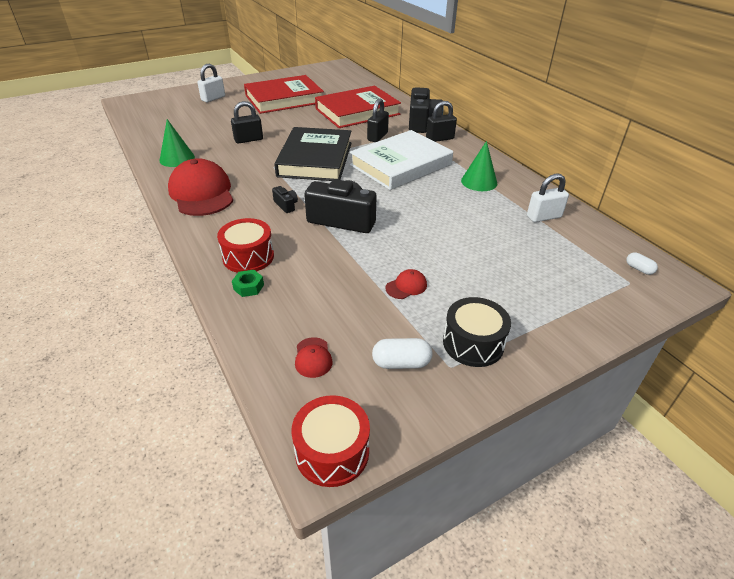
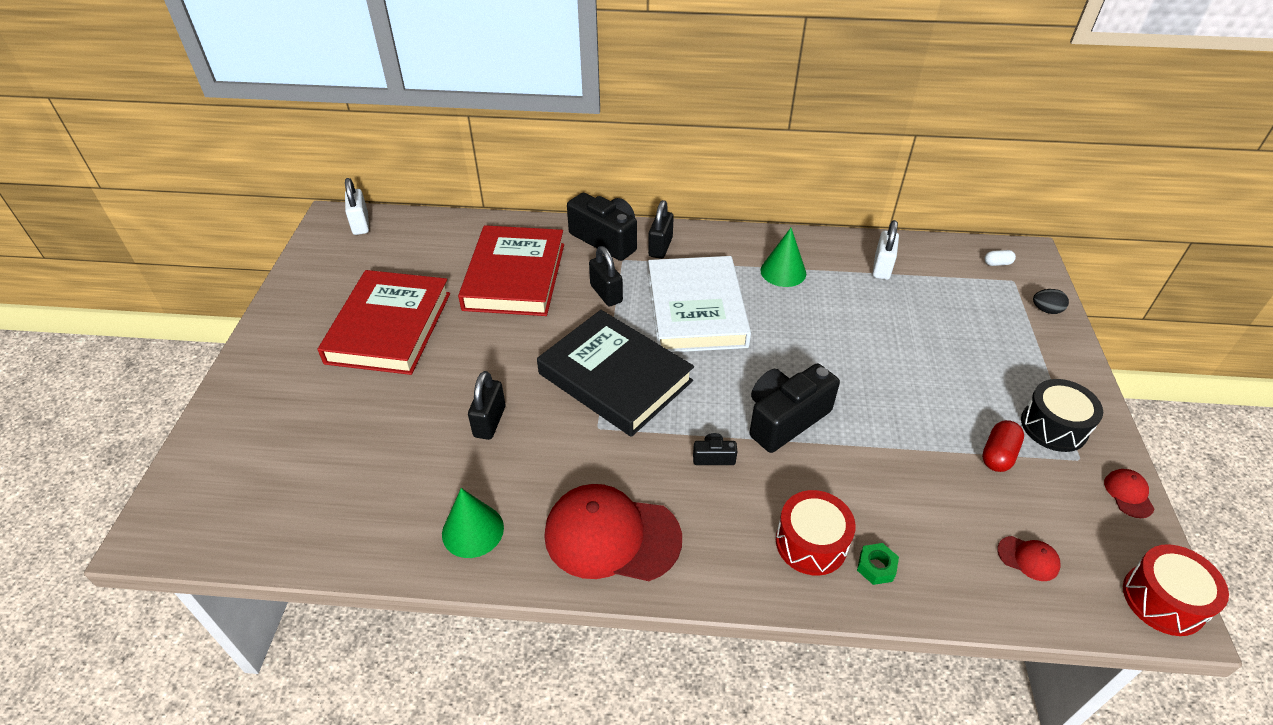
camera: 55 degrees left, 5 degrees up
(213, 98) = (288, 407): white padlock -> white padlock (360, 224)
(401, 363) = (1062, 492): white capsule -> none
(406, 286) = (945, 428): red cap -> red cap (1128, 494)
(407, 319) = (998, 455): none -> red capsule
(618, 309) = (1046, 310): none -> black egg

